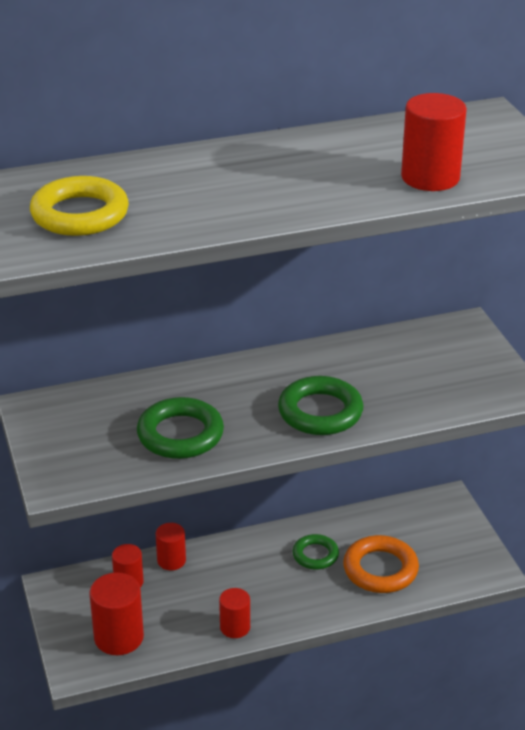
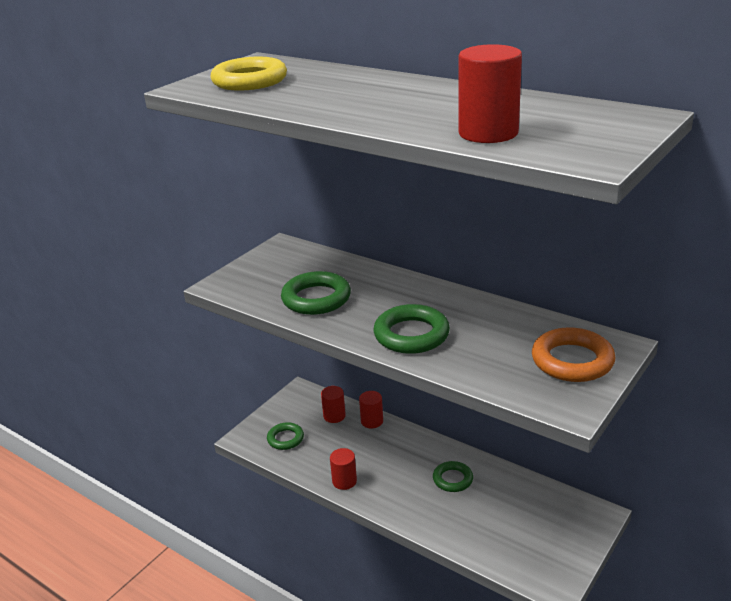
camera: 55 degrees right, 5 degrees down
(119, 637) = (285, 439): red cylinder -> green ring
(380, 569) = (478, 519): orange ring -> orange ring (572, 361)

